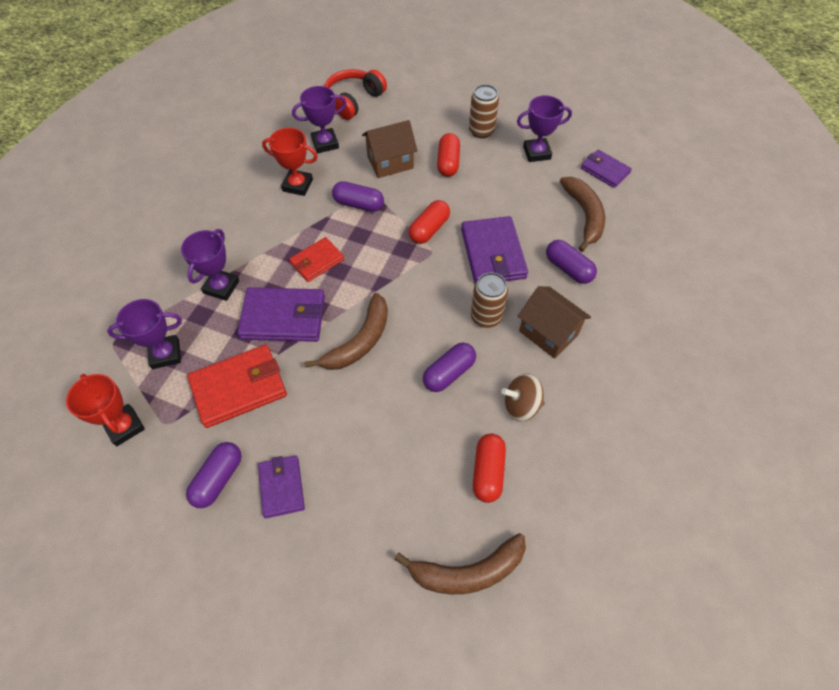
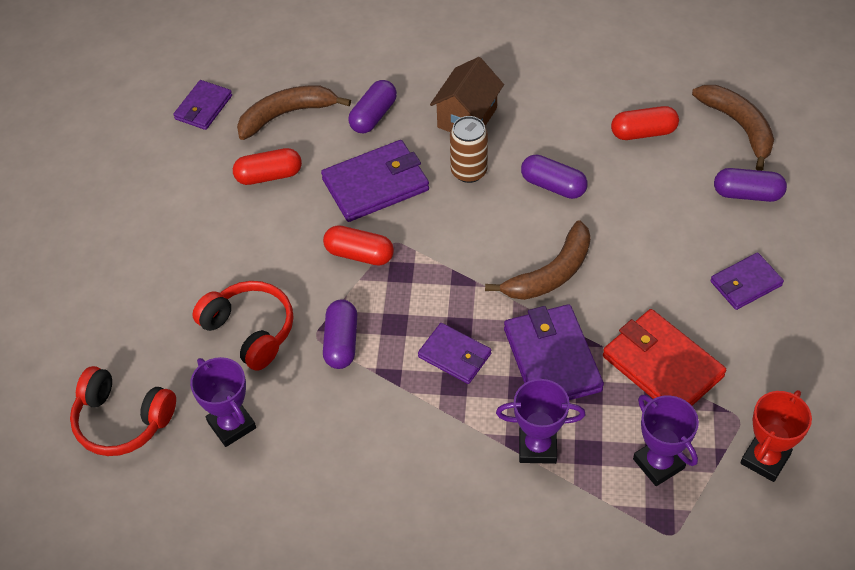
camera: 105 degrees left, 5 degrees down
(218, 479) = (768, 341): purple capsule -> purple capsule (747, 194)
(297, 185) = (329, 428): red trophy -> none
(317, 261) = (454, 355): red wallet -> purple wallet
(359, 341) = (550, 273): brown banana -> brown banana turned 120 degrees clockwise
(390, 162) = (250, 330): brown house -> red headphones
(448, 163) = (232, 265): red capsule -> red capsule (269, 176)
(481, 131) = (158, 243): brown can -> none
(521, 405) = (562, 123): brown spinning top -> none
(536, 153) = (188, 177): purple trophy -> none

